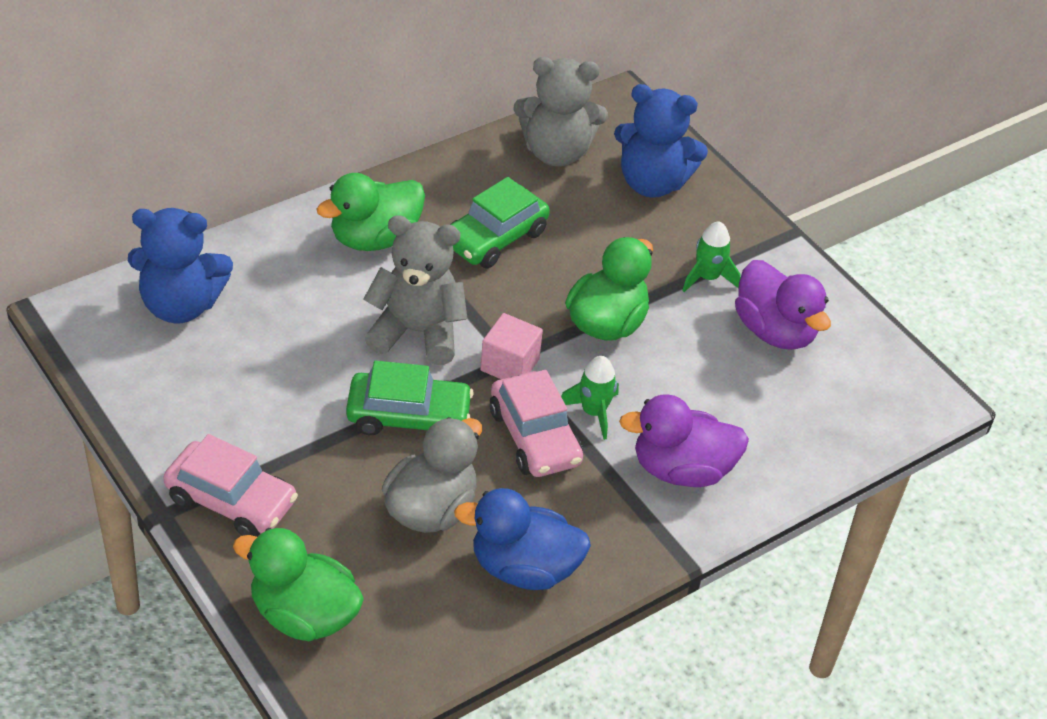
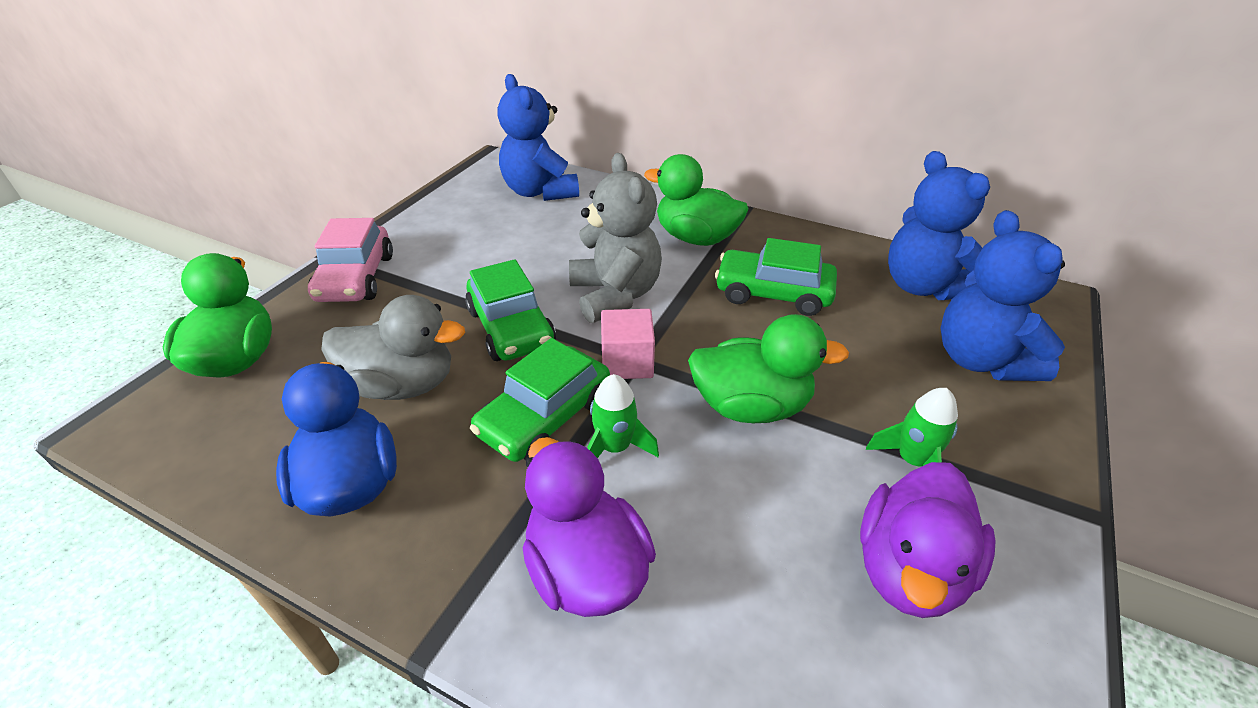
camera: 65 degrees right, 5 degrees down
(535, 437) = (545, 417): pink car -> green car
(556, 152) = (923, 286): grey teddy bear -> blue teddy bear

